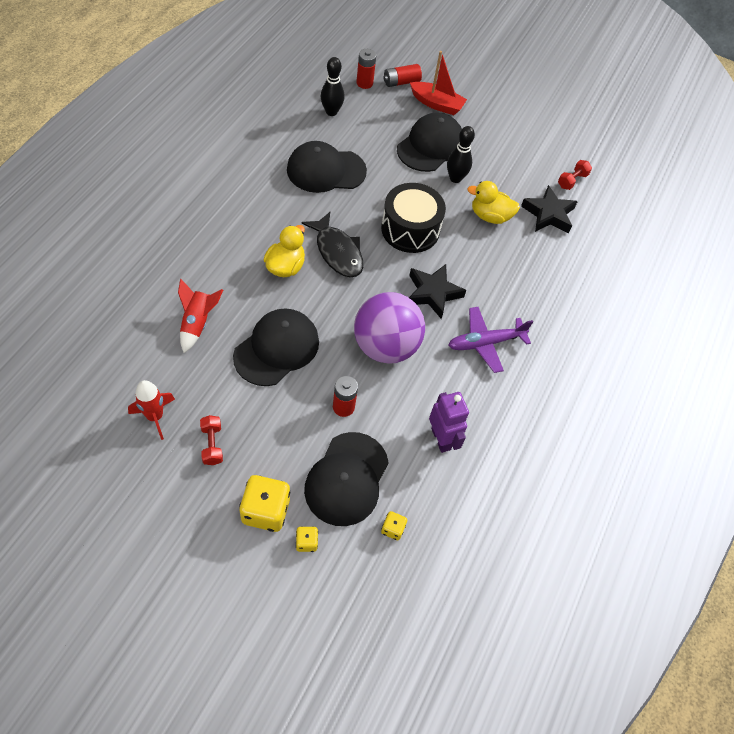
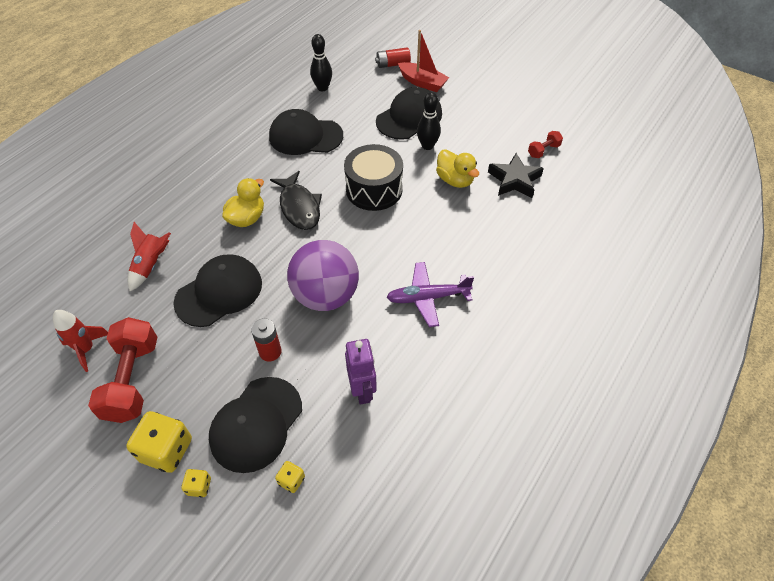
camera: 15 degrees right, 5 degrees down
(212, 444) = (132, 380): red dumbbell -> red dumbbell, size x2.08
(364, 83) = (358, 65): red battery -> none
(433, 293) = (384, 248): black star -> none
(490, 216) = (455, 180): yellow duck -> yellow duck turned 150 degrees counterclockwise

